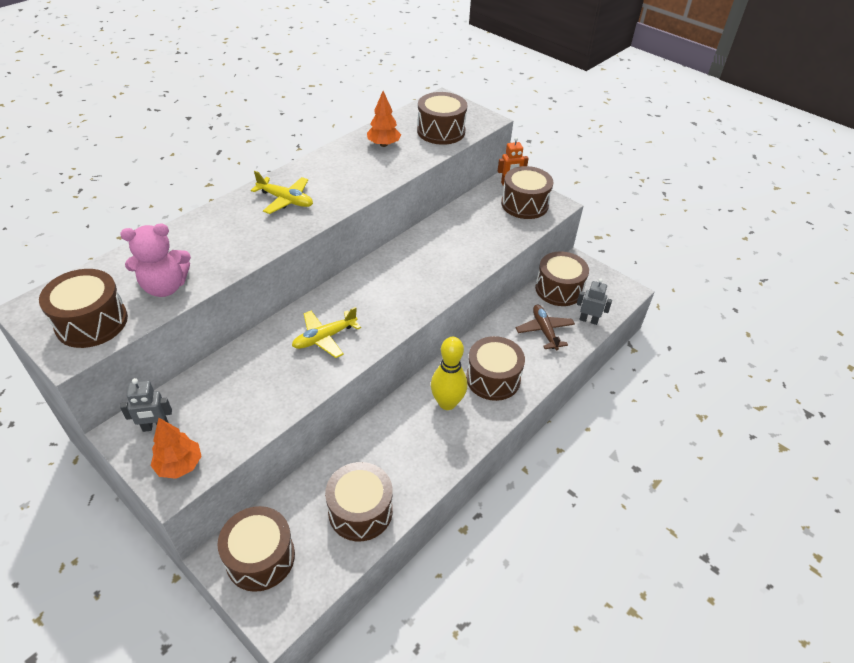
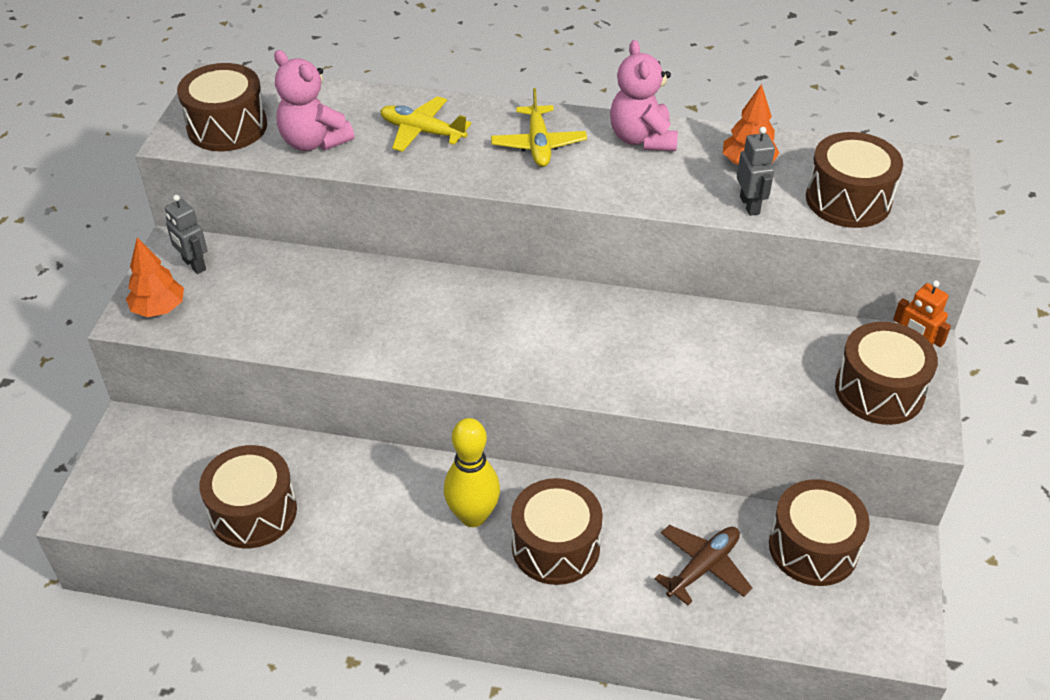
camera: 60 degrees right, 0 degrees up
(260, 557) = (146, 458): brown drum -> none
(324, 338) = (413, 320): yellow plane -> yellow plane (422, 132)
(325, 165) = (642, 139): none -> pink teddy bear
(588, 320) = (780, 616): grey robot -> grey robot (750, 205)

